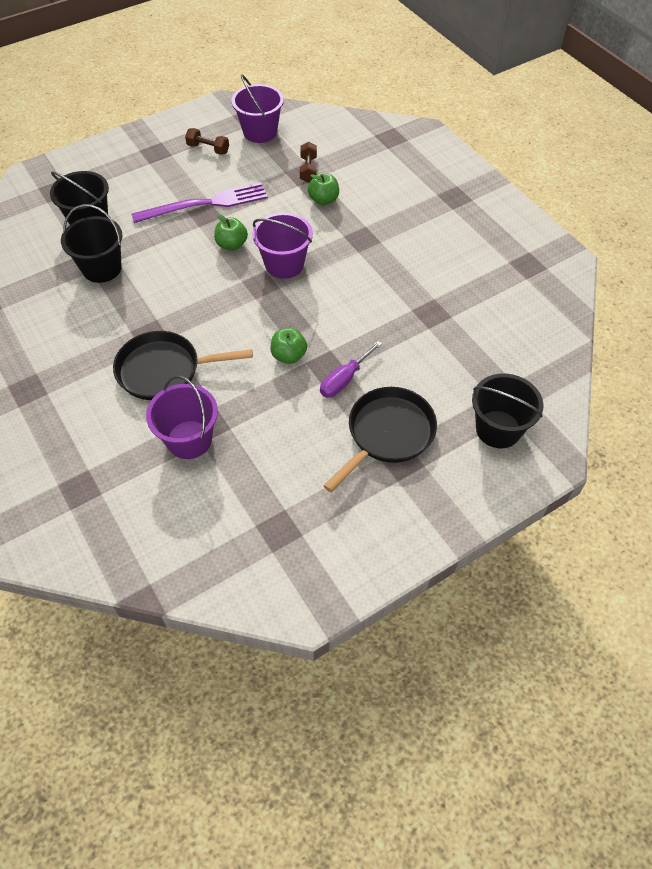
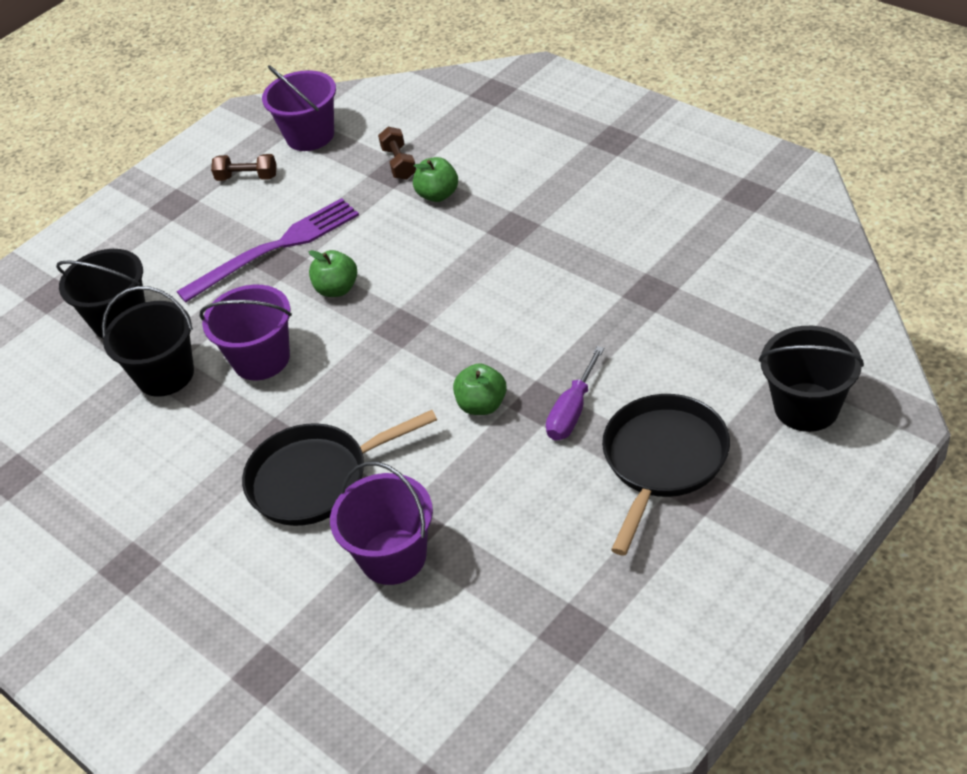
camera: 10 degrees left, 10 degrees down
(284, 264) = (421, 292): purple bucket -> purple bucket (261, 359)

